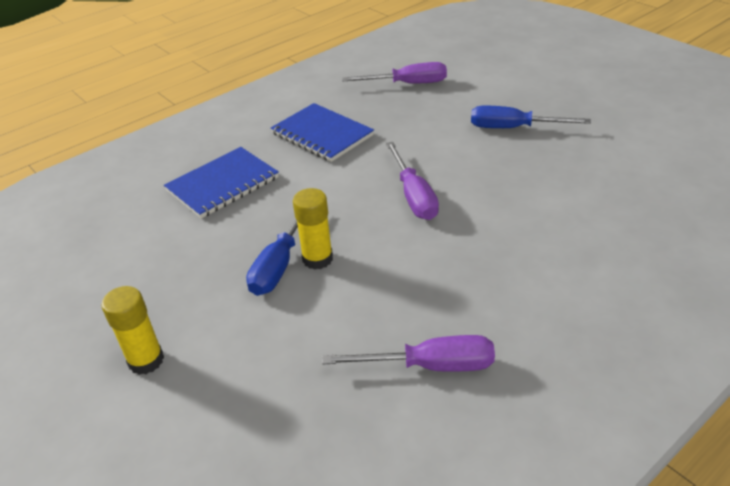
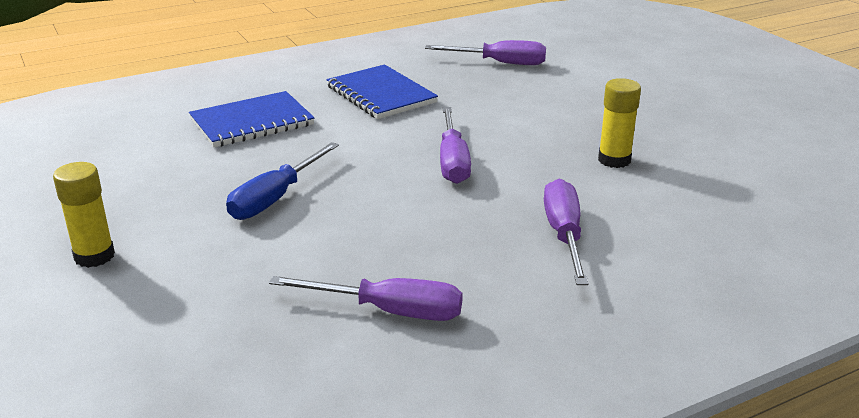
camera: 10 degrees right, 10 degrees down
(317, 259) = (317, 200): yellow glue stick -> yellow glue stick (614, 160)
(513, 128) = (600, 118): blue screwdriver -> none
(537, 256) = (564, 235): none -> purple screwdriver

